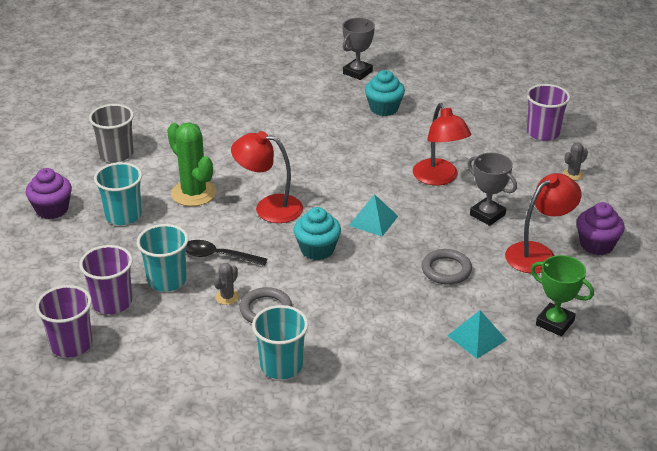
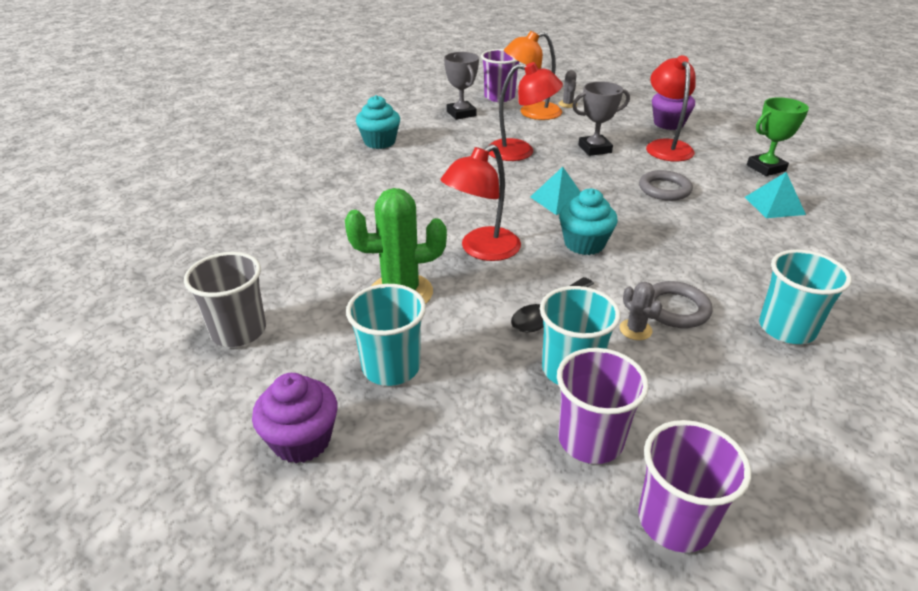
camera: 60 degrees left, 0 degrees up
(357, 72) = (301, 136): grey trophy -> grey trophy (461, 114)
(527, 160) = (531, 113): none -> orange lamp

